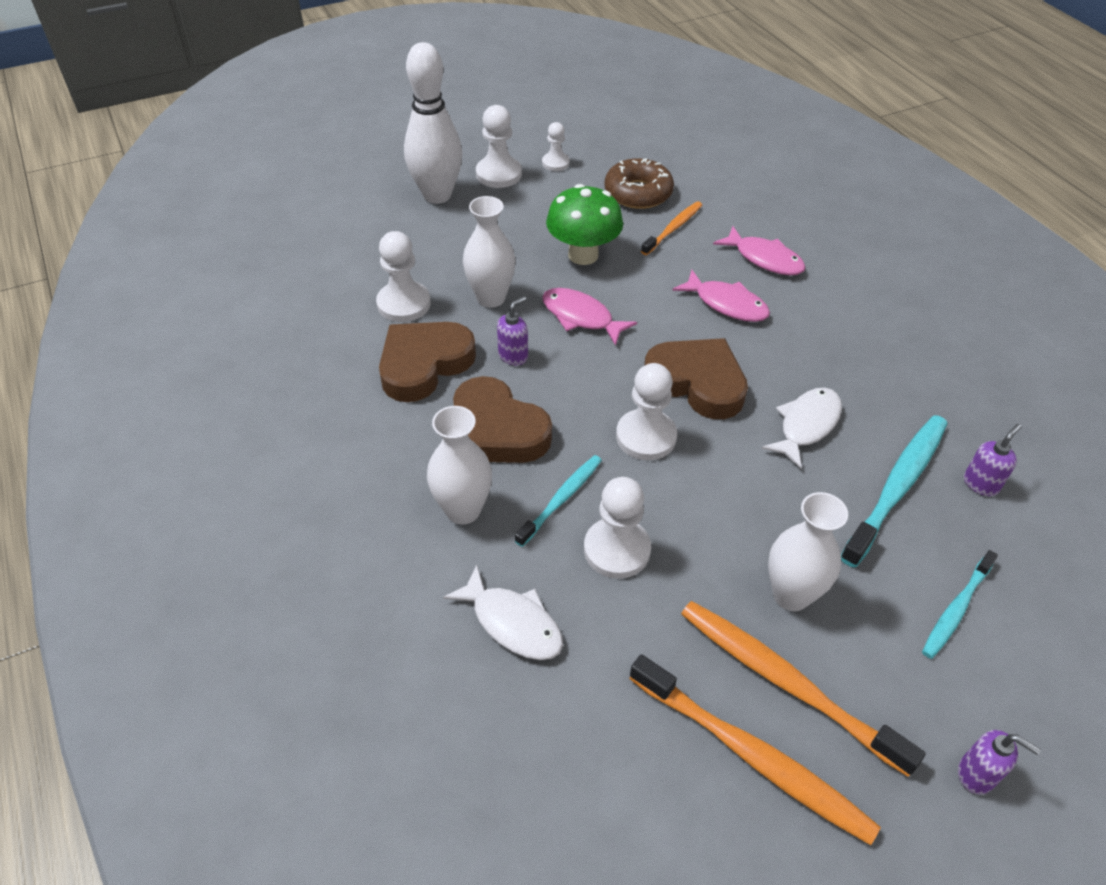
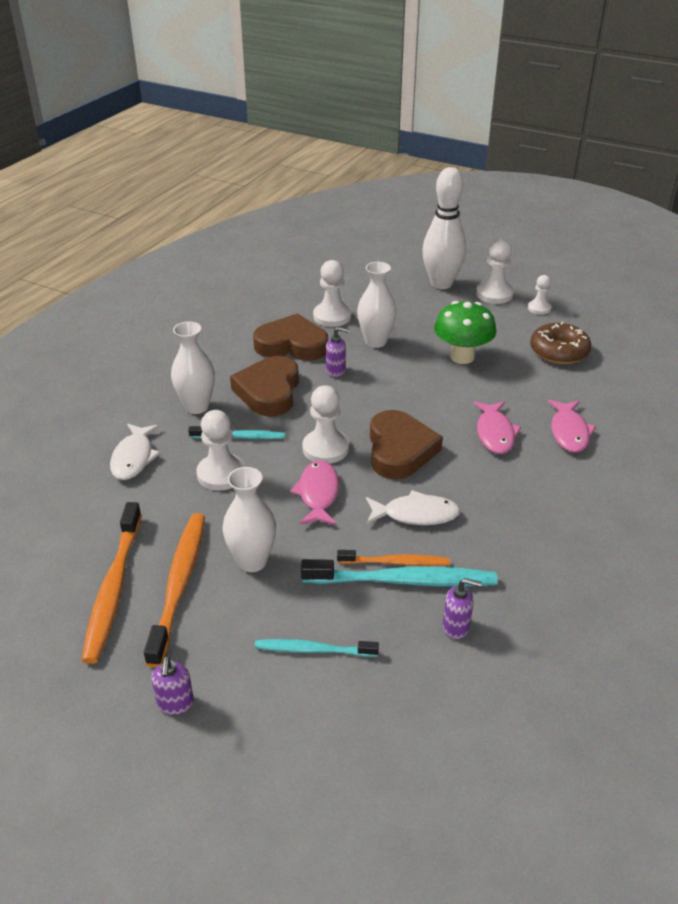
camera: 55 degrees right, 10 degrees down
(581, 317) = (402, 380): pink fish -> pink fish (318, 494)
(673, 228) = (543, 380): orange toothbrush -> orange toothbrush (396, 562)

